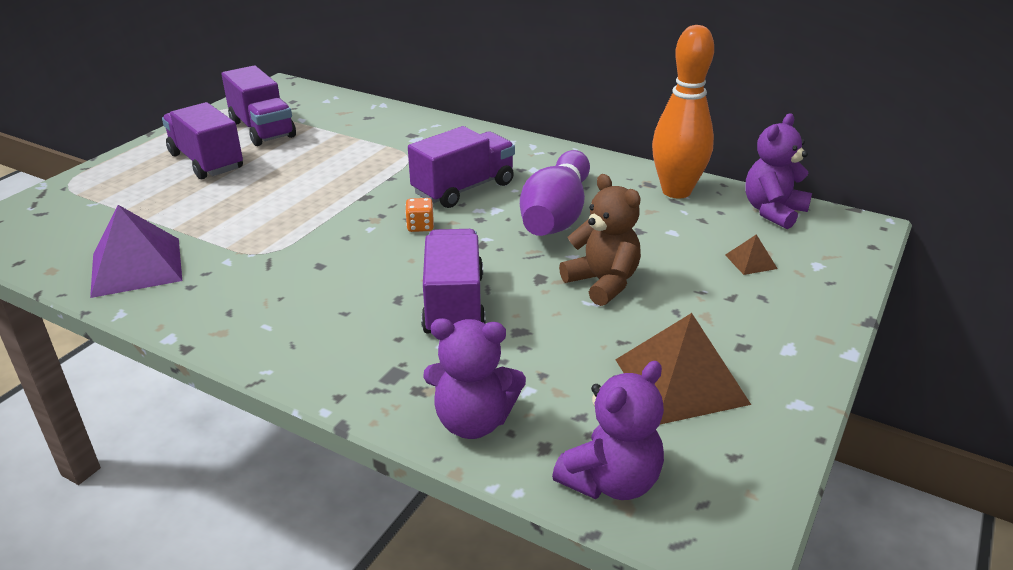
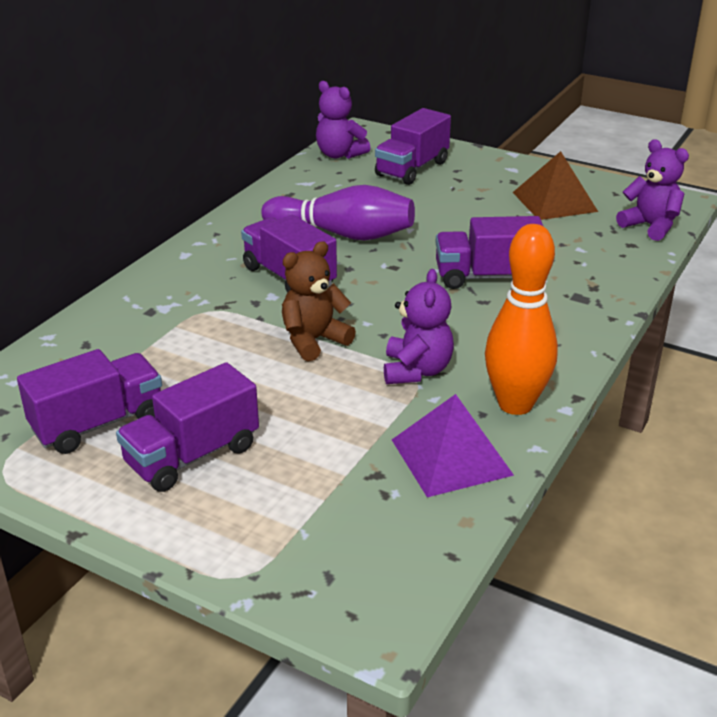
camera: 90 degrees left, 0 degrees up
(420, 226) = (363, 296): orange dice -> none
(473, 421) = (618, 267): purple teddy bear -> purple teddy bear (416, 371)
(602, 283) = (447, 220): brown teddy bear -> brown teddy bear (314, 340)
(676, 191) = (304, 185): orange bowling pin -> orange bowling pin (515, 404)
(751, 261) = (412, 169): brown pyramid -> purple truck

